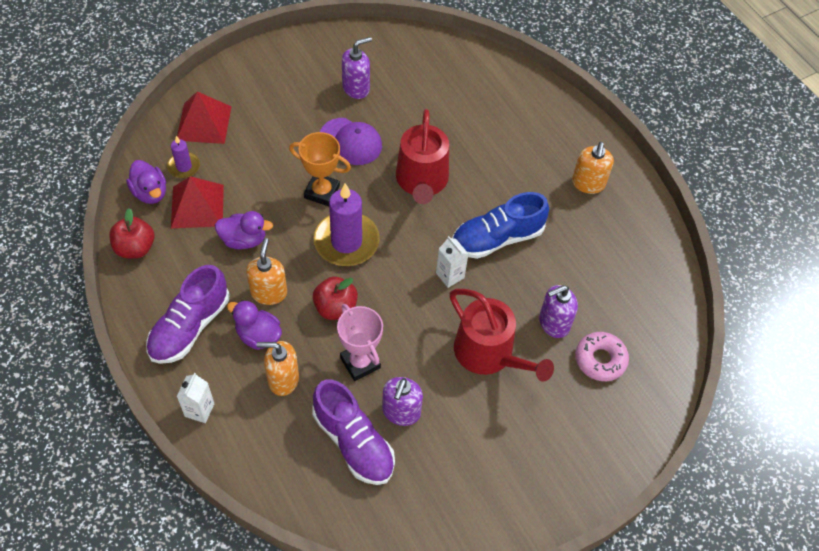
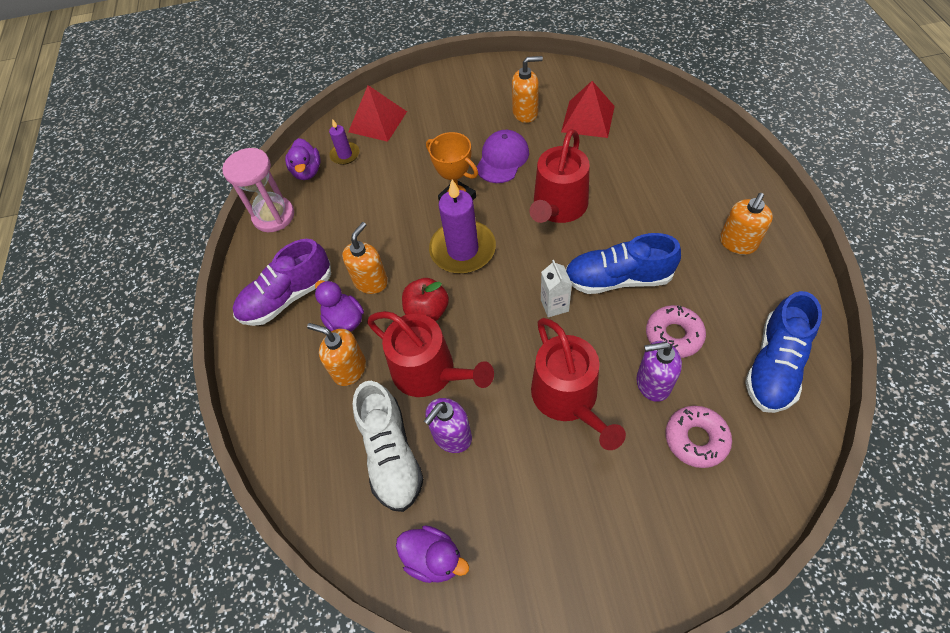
camera: 30 degrees right, 0 degrees up
(135, 248) = (274, 216): red apple -> pink hourglass
(197, 206) = (341, 190): red pyramid -> red pyramid (588, 119)
(199, 410) = (261, 378): white carton -> none
(244, 240) = (369, 228): purple duck -> purple duck (434, 558)
(351, 141) = (502, 159): purple cap -> purple cap turned 120 degrees counterclockwise
(353, 442) = (391, 454): purple shoe -> white shoe
(356, 88) = (525, 113): purple soap dispenser -> orange soap dispenser
(360, 363) = (430, 372): pink trophy -> red watering can
(558, 278) = (673, 335): none -> pink donut
(643, 284) = (774, 365): none -> blue shoe

